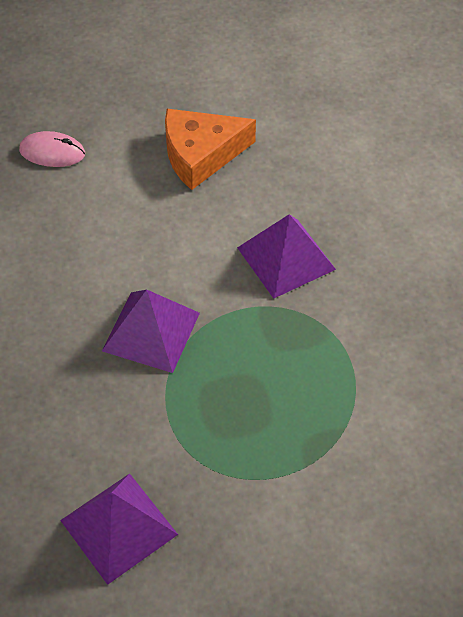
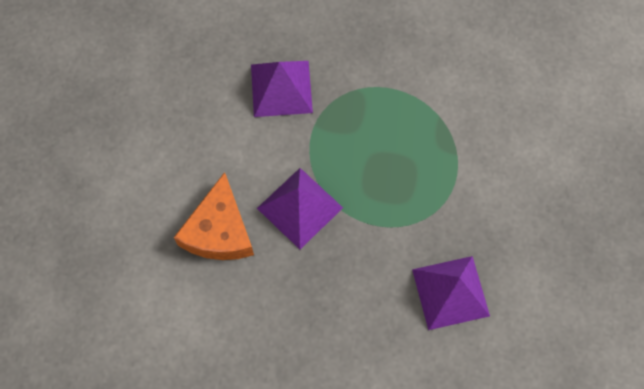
camera: 65 degrees left, 15 degrees up
(52, 152) = (80, 214): pink mouse -> none
(201, 154) = (148, 103): orange cheese -> orange cheese (219, 230)

